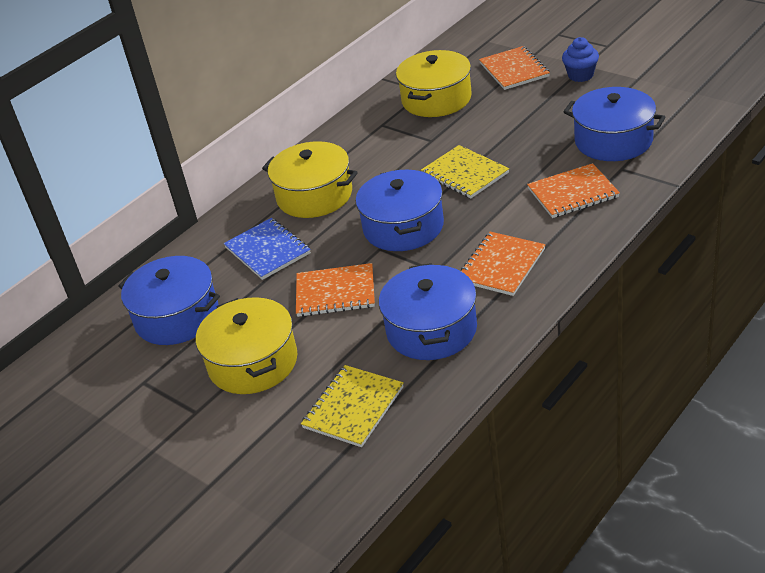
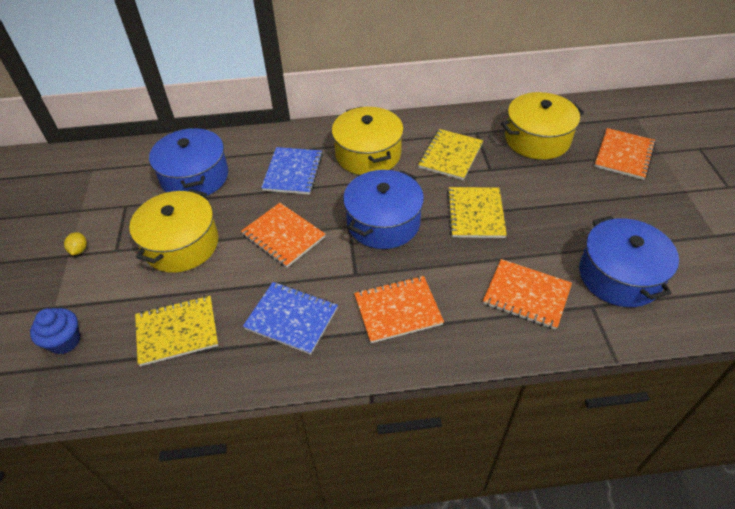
camera: 40 degrees right, 10 degrees up
(157, 439) = (79, 250): none -> yellow lemon
(386, 152) = (450, 156): none -> yellow notebook
(431, 329) = (291, 318): blue pot -> blue notebook
(580, 75) = (670, 197): blue cupcake -> blue cupcake (65, 341)

